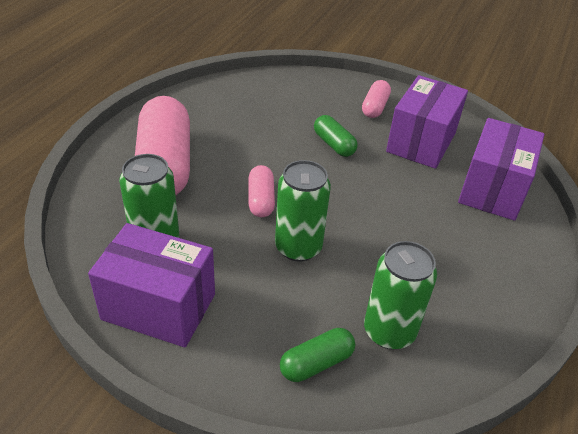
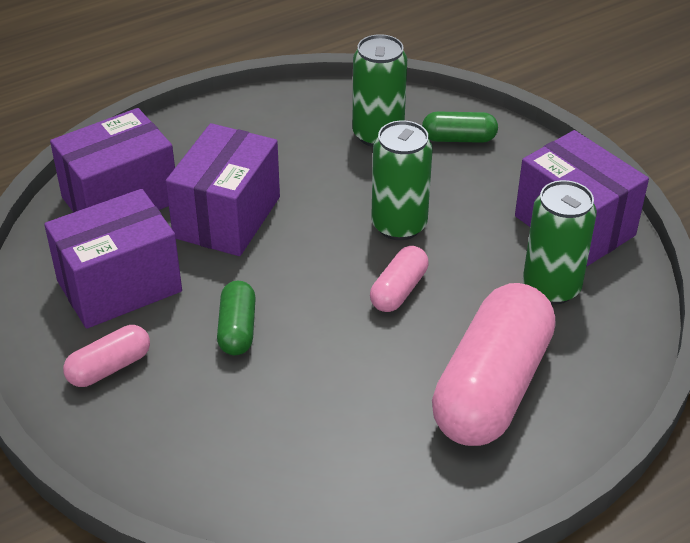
camera: 145 degrees left, 0 degrees up
(416, 205) = (227, 217): none -> purple box

